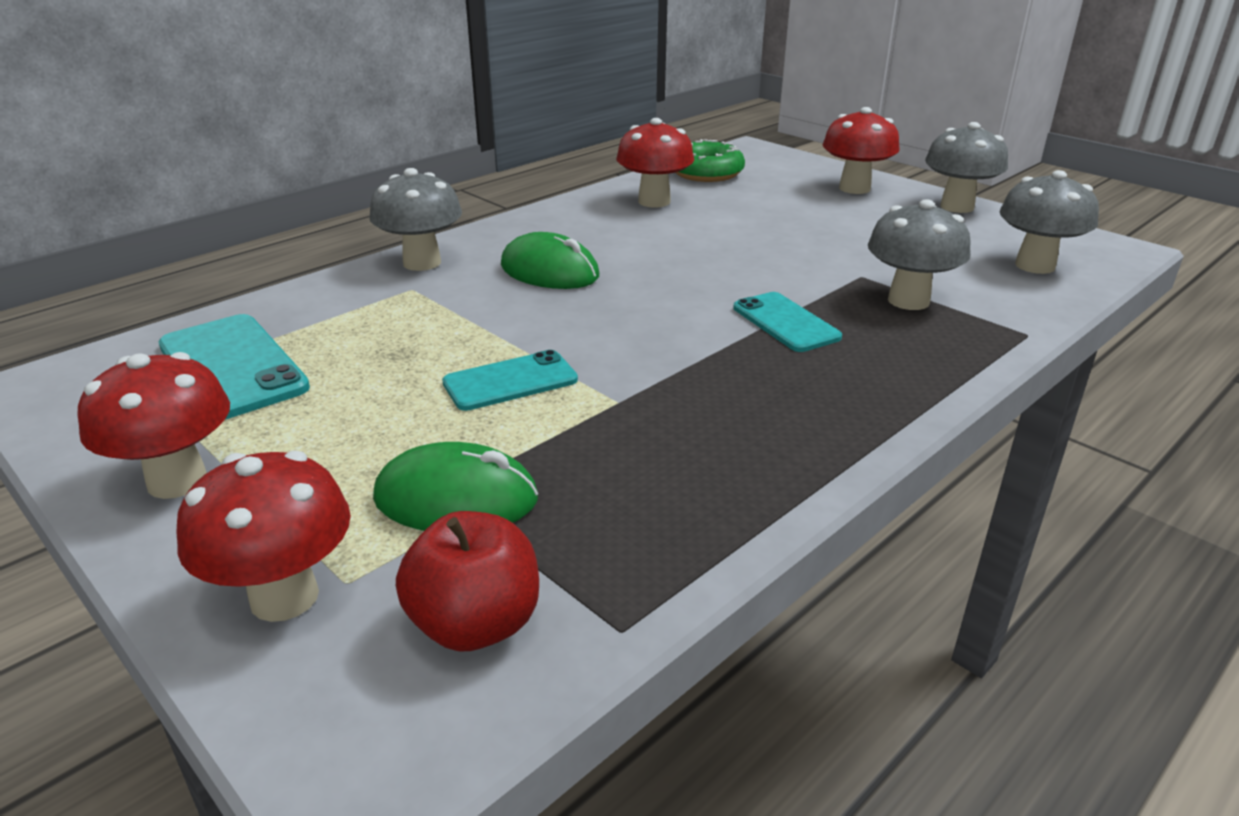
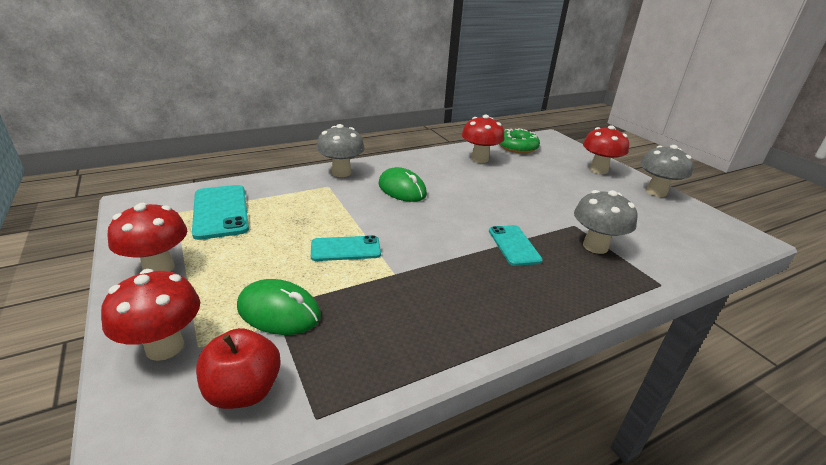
camera: 15 degrees right, 0 degrees up
(1035, 265) = (688, 239): grey mushroom -> none

